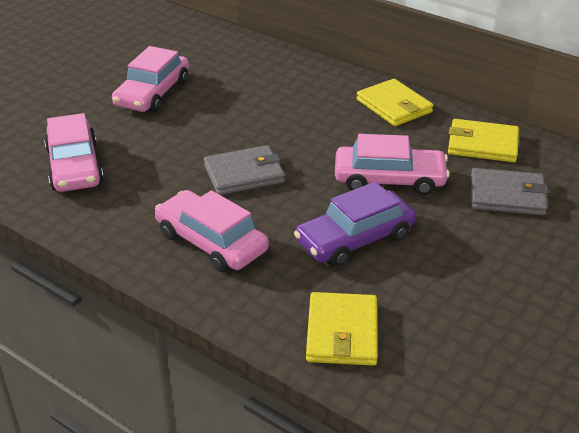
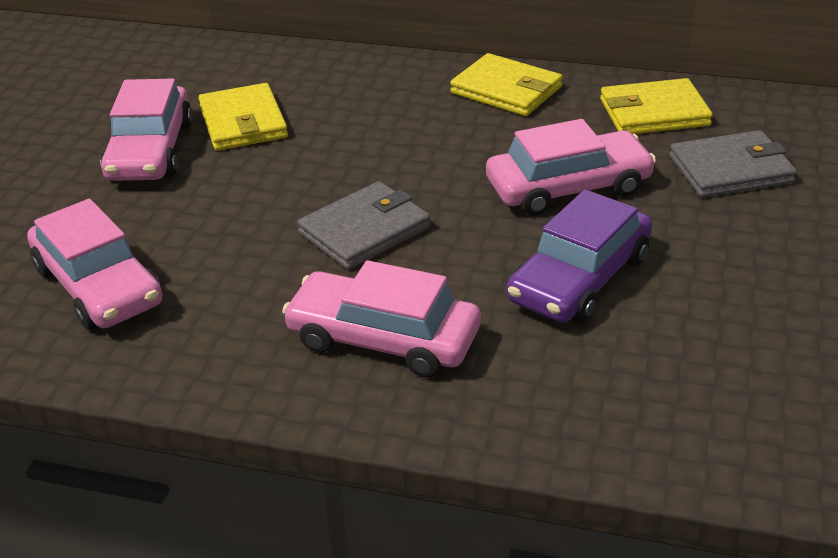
camera: 20 degrees left, 0 degrees up
(342, 332) = (653, 411): yellow wallet -> yellow wallet (243, 122)

